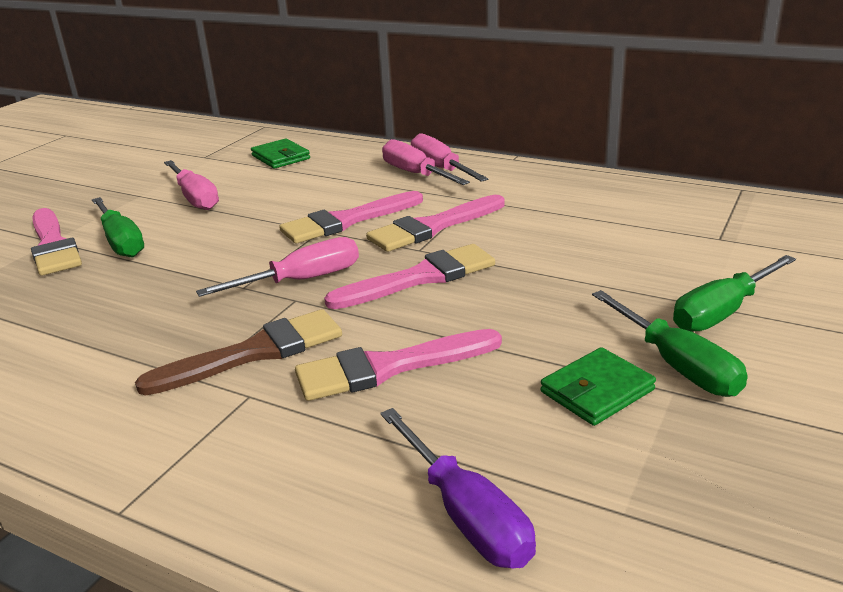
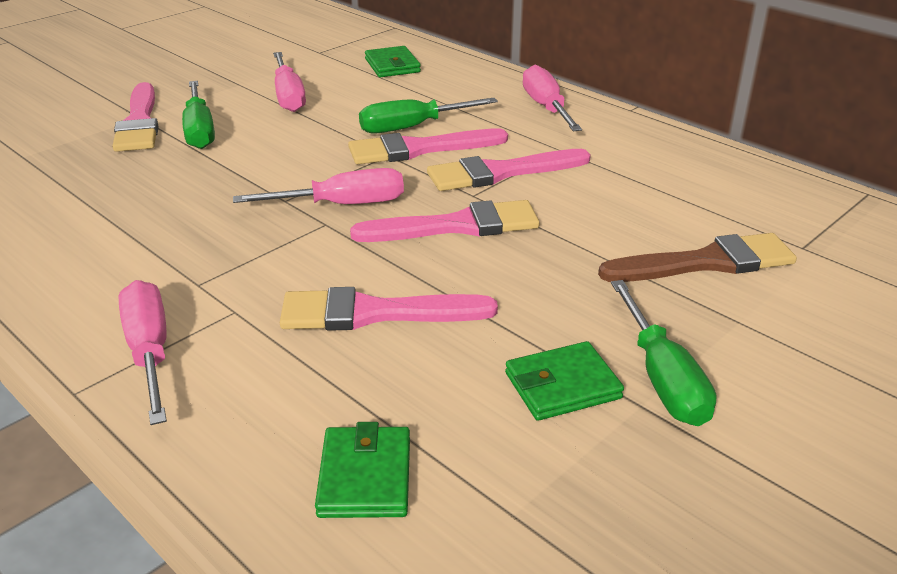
camera: 15 degrees right, 5 degrees up
(255, 352) = (261, 270): brown brush -> brown brush (706, 262)
(415, 174) = (516, 108): pink screwdriver -> pink screwdriver (149, 351)
(467, 516) = (365, 477): purple screwdriver -> green wallet
(721, 312) = (748, 332): green screwdriver -> green screwdriver (411, 127)

